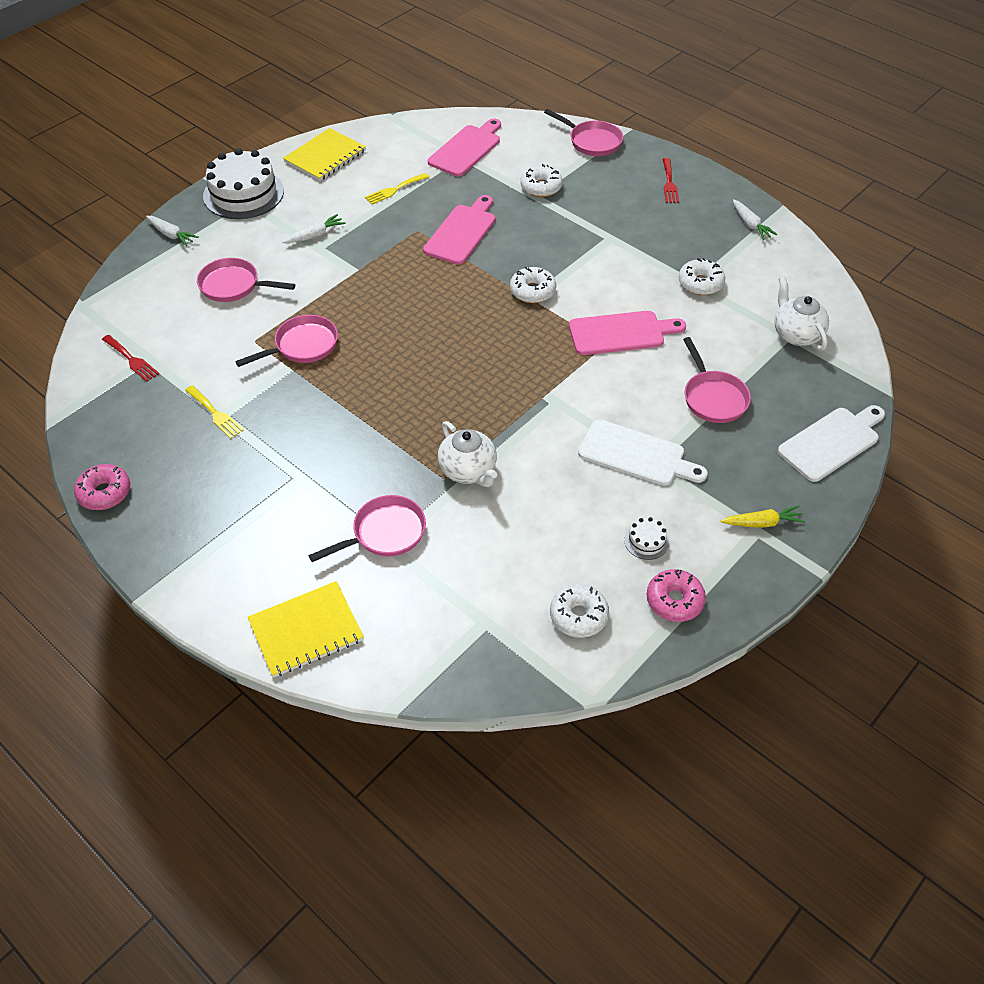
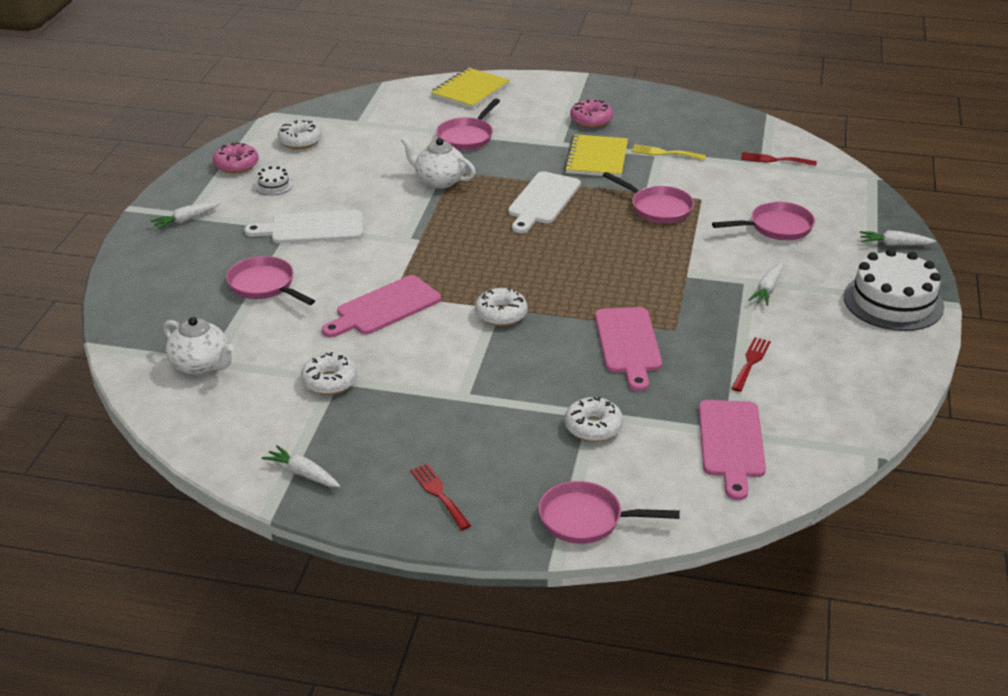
camera: 150 degrees right, 15 degrees down
(104, 493) = (676, 100): pink donut -> pink donut (591, 120)
(302, 346) = (658, 208): pink pan -> pink pan turned 75 degrees counterclockwise
(325, 156) = (874, 371): yellow notebook -> yellow notebook (597, 158)
(394, 190) = (751, 362): yellow fork -> red fork
(762, 523) = (186, 220): yellow carrot -> white carrot
(831, 442) = (140, 287): white cutting board -> white cutting board (542, 201)

